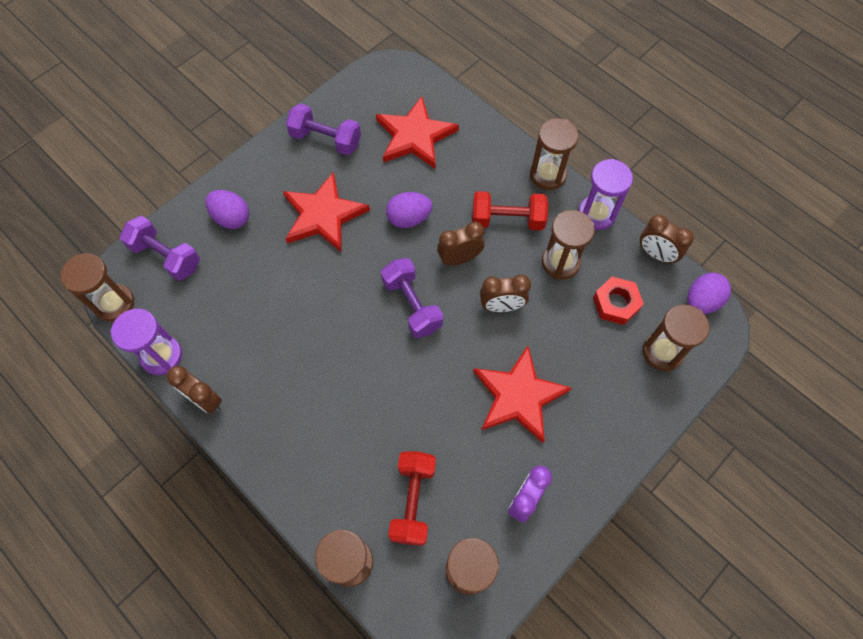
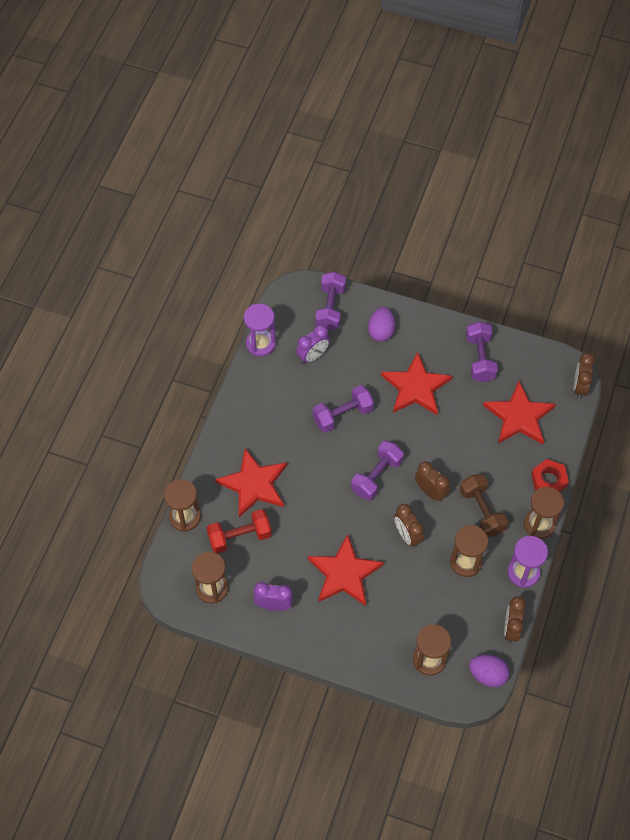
camera: 65 degrees right, 5 degrees down
(114, 304) = (281, 297): brown hourglass -> none
(205, 400) = (244, 384): brown clock -> brown clock (579, 387)
(217, 304) = (313, 356): none -> purple clock
(314, 306) = (343, 415): none -> purple dumbbell
(349, 450) = (254, 484): none -> red star
(409, 218) = (445, 444): purple egg -> none
(507, 220) = (481, 511): red dumbbell -> brown dumbbell
(616, 303) = (452, 613): red nut -> red nut (549, 480)

